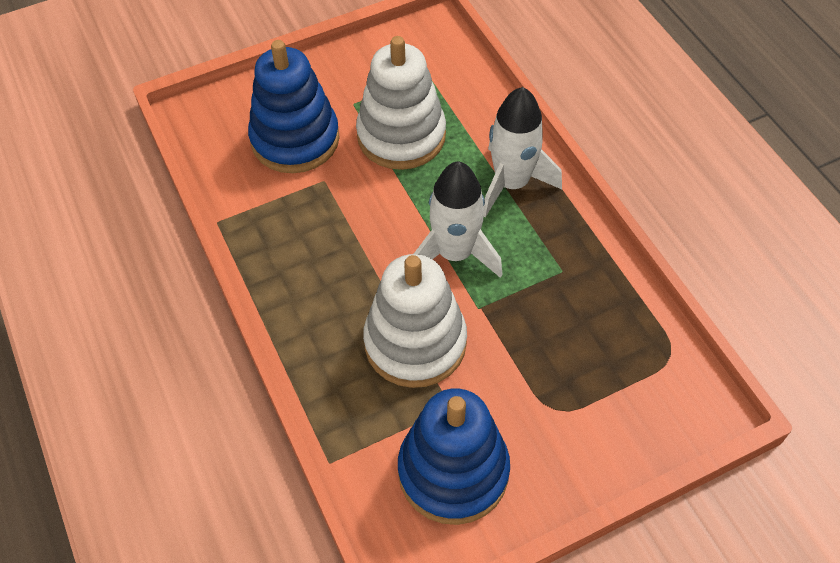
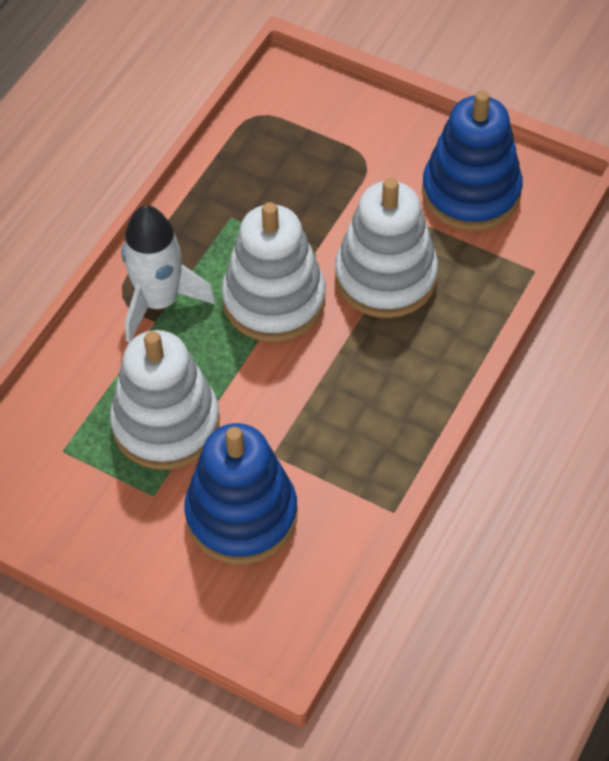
camera: 125 degrees left, 0 degrees up
(455, 253) = (274, 300): white rocket -> white stacking toy

